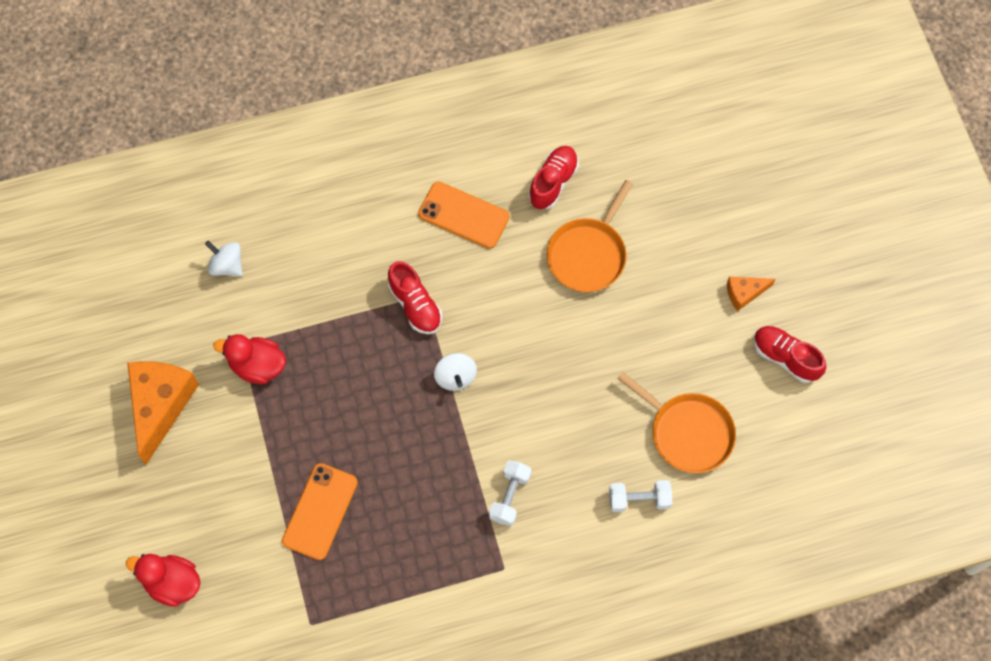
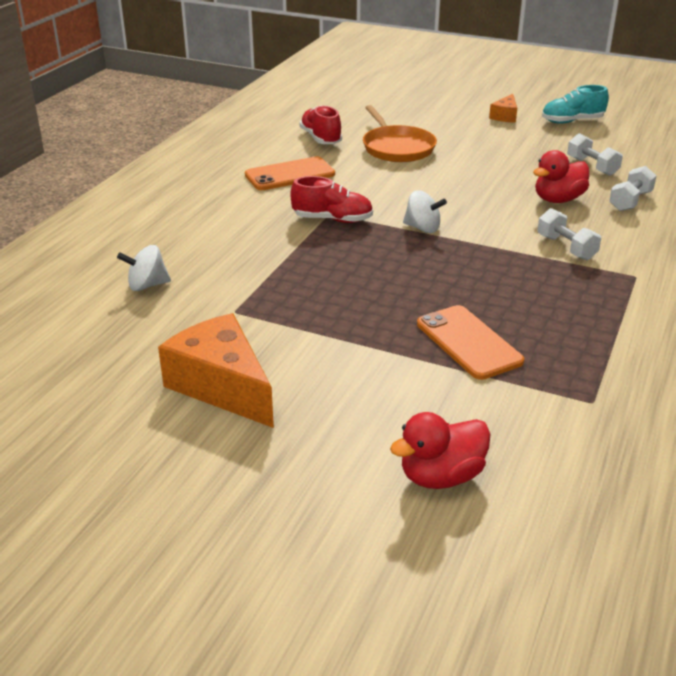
camera: 50 degrees left, 35 degrees down
(257, 366) = (269, 312): red duck -> red duck (558, 199)
(688, 432) = (592, 167): orange pan -> white dumbbell
(785, 357) = (572, 121): red shoe -> turquoise shoe

